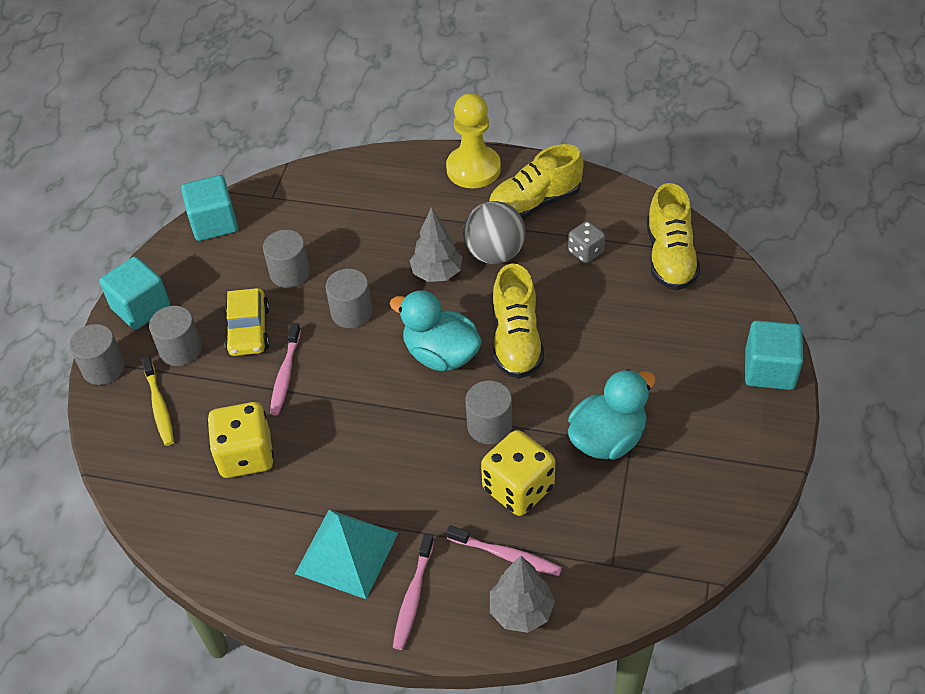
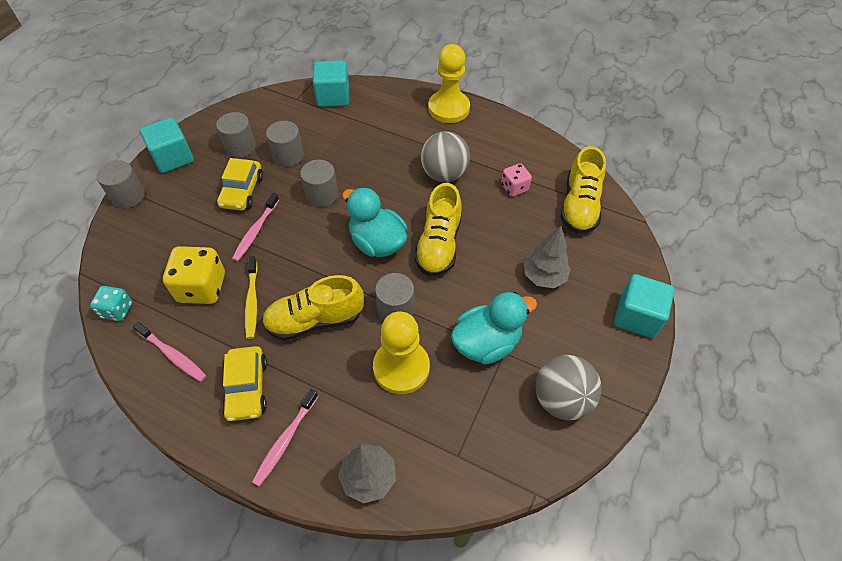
camera: 10 degrees right, 5 degrees up
(152, 505) = (117, 310): none -> turquoise dice
(159, 406) = (155, 234): yellow toothbrush -> yellow toothbrush (252, 301)
(180, 349) = (188, 195): grey cylinder -> grey cylinder (240, 147)
(214, 223) = (249, 108): turquoise cube -> turquoise cube (333, 97)
(346, 553) = (247, 388): turquoise pyramid -> yellow car
(437, 273) = (395, 180): grey tree -> grey tree (543, 277)
(506, 555) = (373, 423): pink toothbrush -> pink toothbrush (173, 355)
(518, 488) = (401, 367): yellow dice -> yellow pawn
(534, 203) = (486, 143): yellow shoe -> yellow shoe (315, 320)
(585, 252) = (514, 188): grey dice -> pink dice
(708, 479) = (561, 399): none -> grey ball

